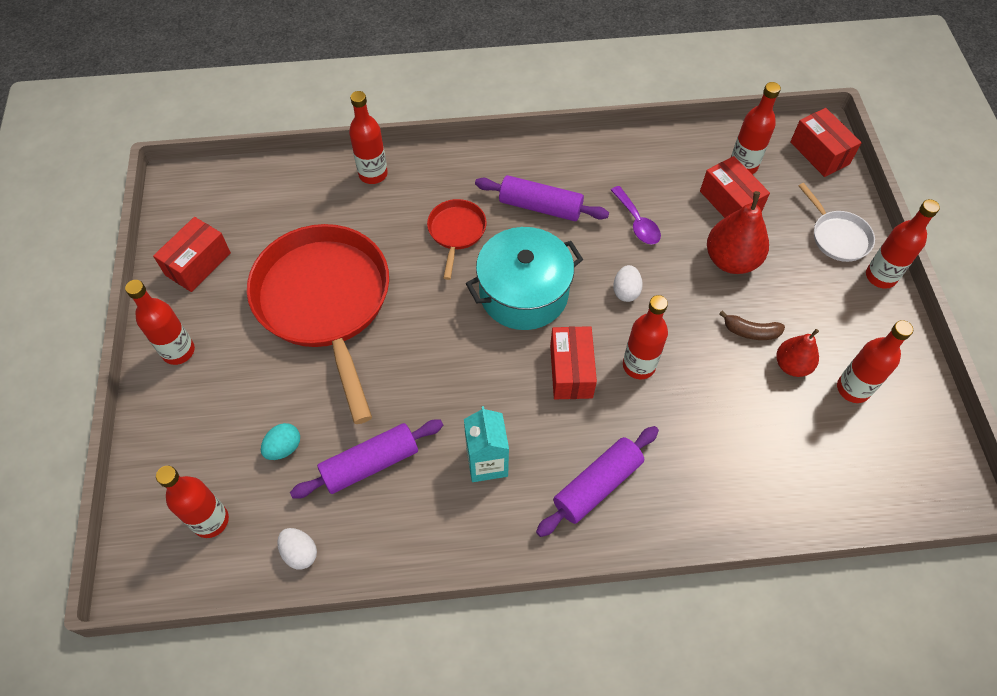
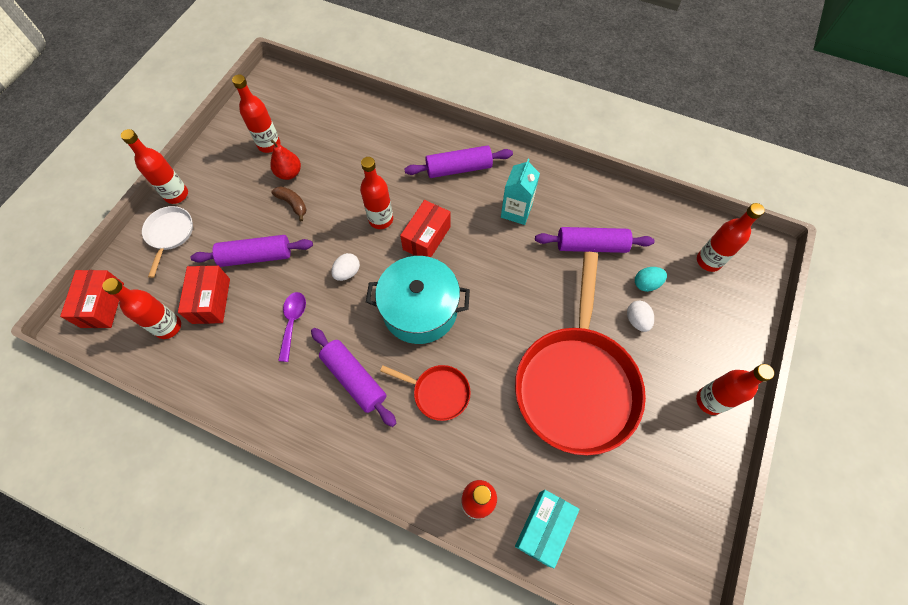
camera: 150 degrees left, 5 degrees up
(198, 264) = (676, 484): red box -> none
(300, 553) = (655, 216): white egg -> white egg (636, 320)
(307, 183) = (543, 528): none -> turquoise box
(456, 232) = (437, 392): red pan -> red pan turned 105 degrees counterclockwise
(731, 260) = (256, 256): red pear -> purple rolling pin

